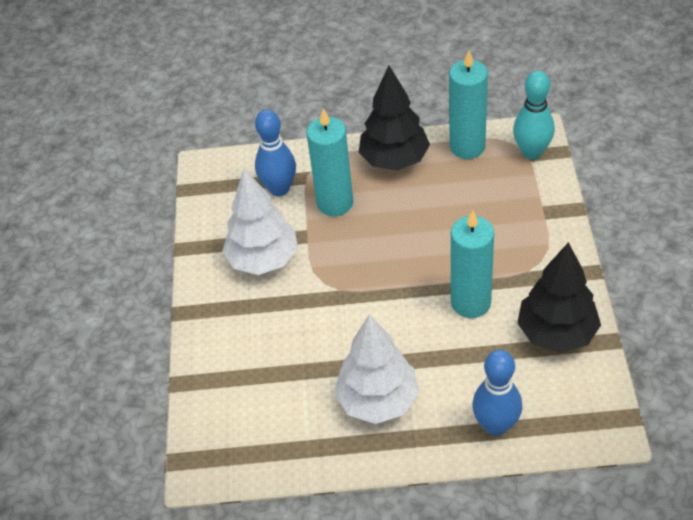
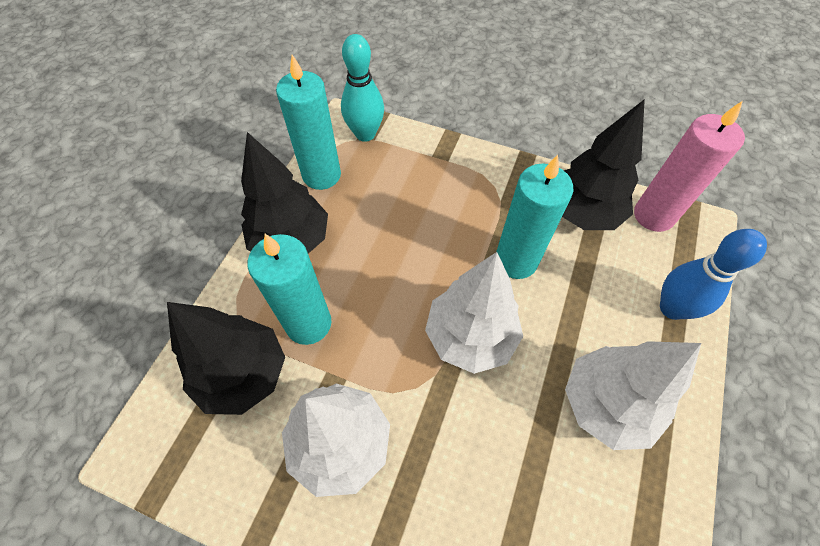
camera: 70 degrees left, 10 degrees up
(279, 189) = (243, 374): blue bowling pin -> black tree
(383, 298) = (470, 336): none -> white tree
(593, 388) = (653, 215): none -> pink candle

